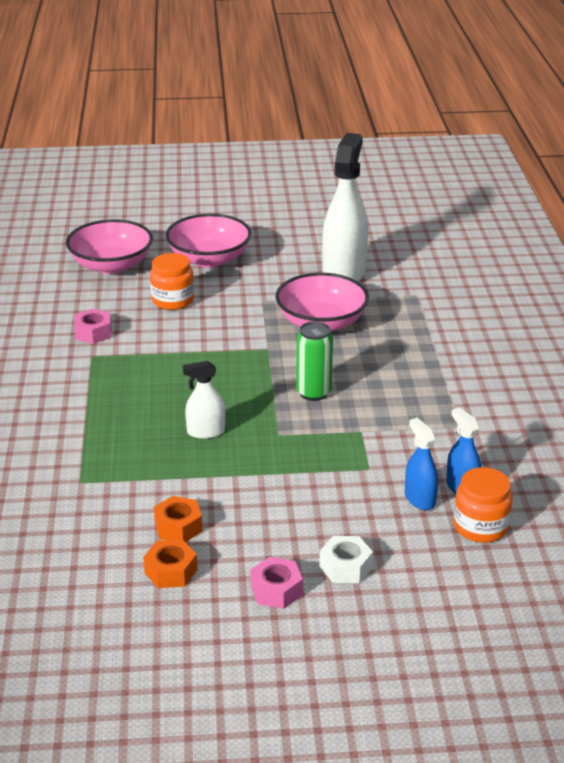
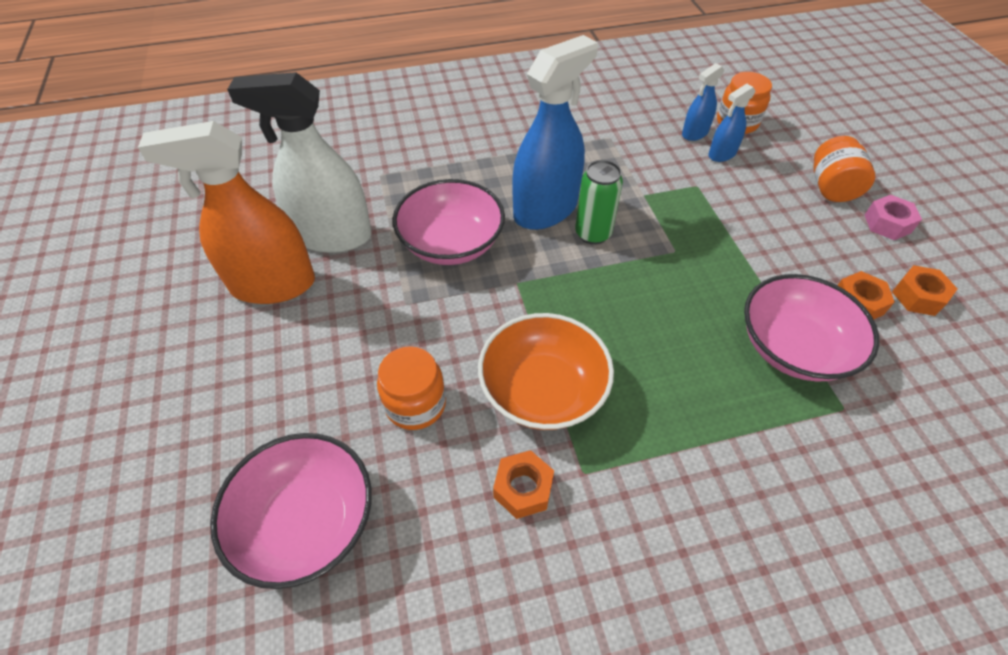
camera: 100 degrees left, 20 degrees up
(93, 333) = (523, 489): pink nut -> orange nut
(161, 348) = (543, 390): none -> orange bowl
(206, 432) = (698, 310): white spray bottle -> none
(209, 259) = (289, 383): pink bowl -> pink bowl (793, 347)
(298, 252) = (273, 285): none -> orange spray bottle
(345, 567) = (831, 187): white nut -> orange jar
(352, 372) = (545, 209): none -> blue spray bottle

